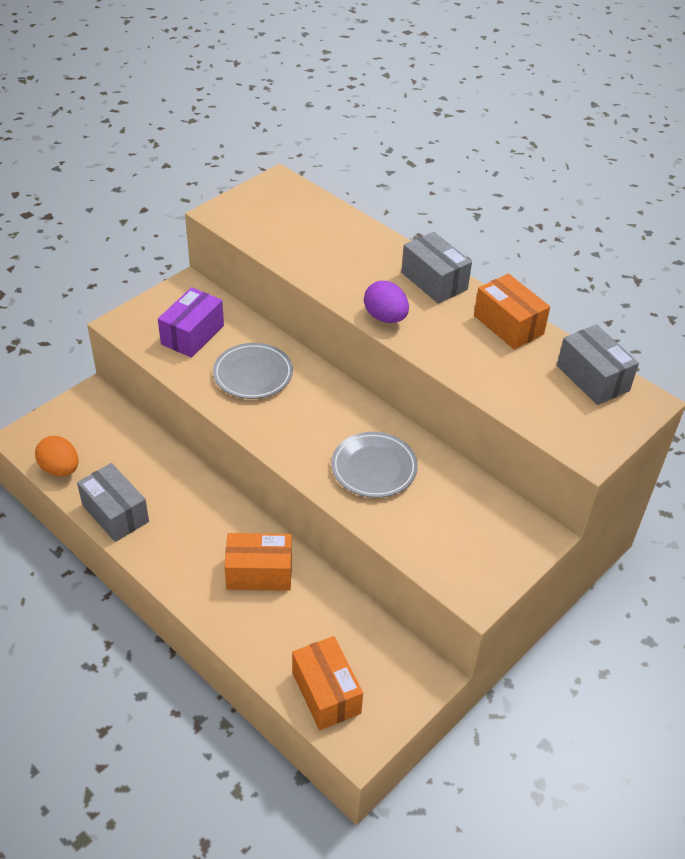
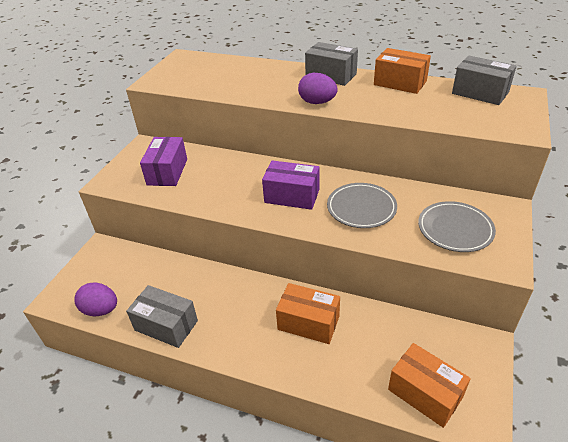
camera: 20 degrees left, 5 degrees down
(60, 469) = (101, 310): orange egg -> purple egg
(253, 374) = (229, 181): grey plate -> grey plate (455, 229)
(259, 573) = (308, 323): orange box -> orange box turned 45 degrees clockwise
(308, 421) = (292, 196): none -> purple box

